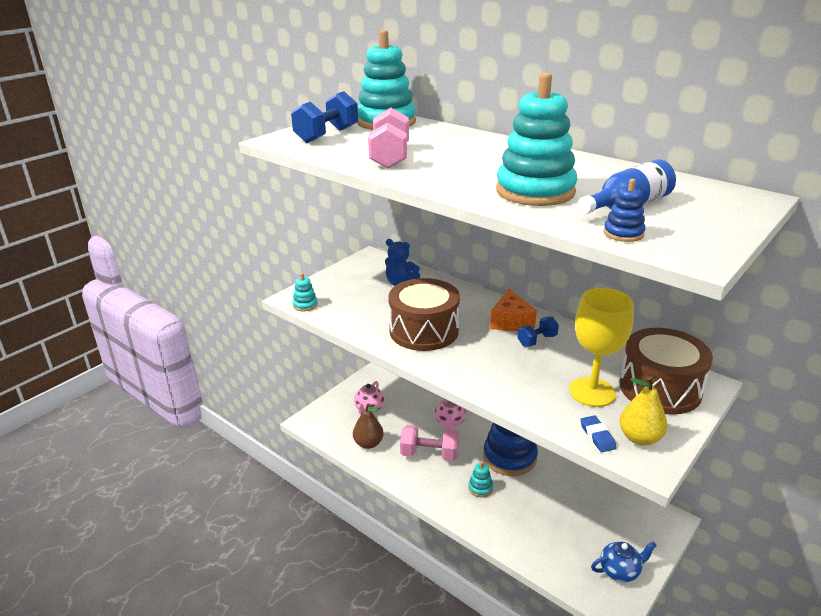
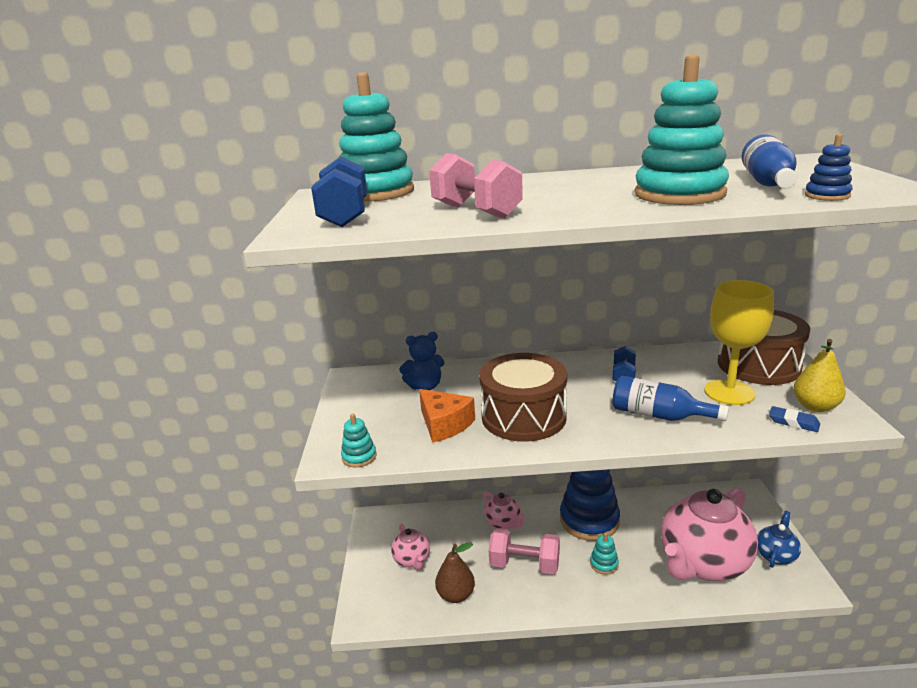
camera: 40 degrees left, 5 degrees down
(429, 454) = (524, 564): pink dumbbell -> pink dumbbell turned 45 degrees clockwise
(509, 377) = (658, 415): none -> blue bottle
(511, 321) = (577, 371): orange cheese -> orange cheese (444, 424)
(552, 535) = (702, 563): none -> pink teapot

